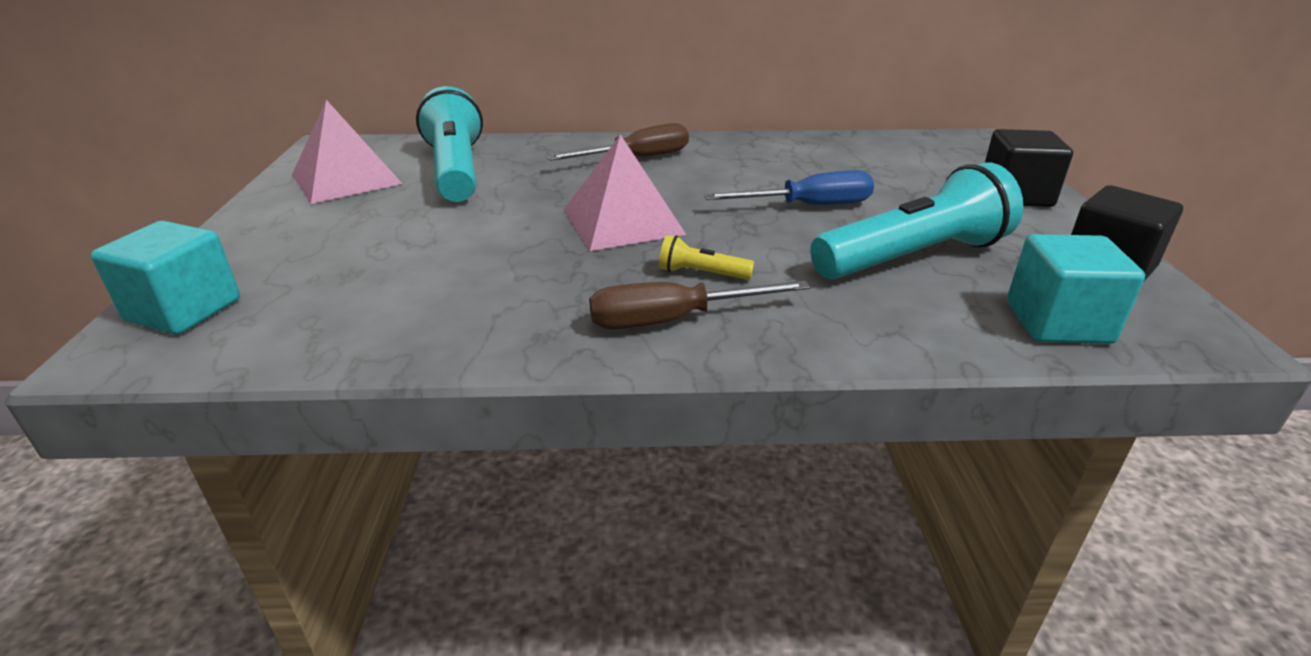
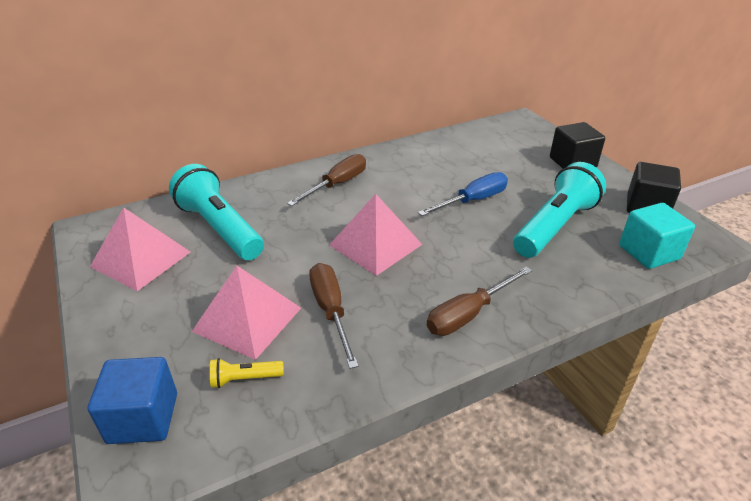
camera: 25 degrees left, 5 degrees up
(184, 310) = (143, 418): turquoise cube -> blue cube
(391, 254) = (247, 319): none -> pink pyramid
(494, 270) = (331, 311): none -> brown screwdriver
(701, 273) = (456, 273): yellow flashlight -> yellow flashlight (244, 379)

